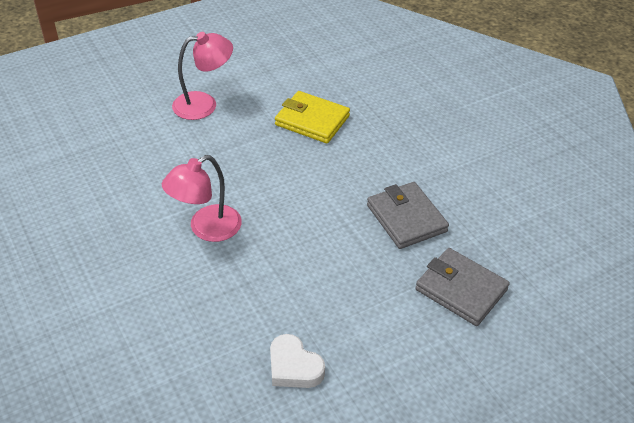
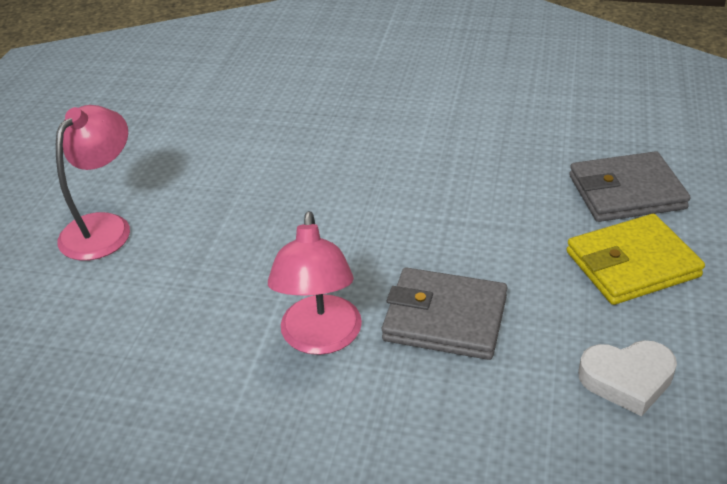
camera: 45 degrees left, 5 degrees down
(312, 120) = (256, 160): yellow wallet -> yellow wallet (632, 264)
(406, 218) = (487, 174): grey wallet -> grey wallet (445, 318)

